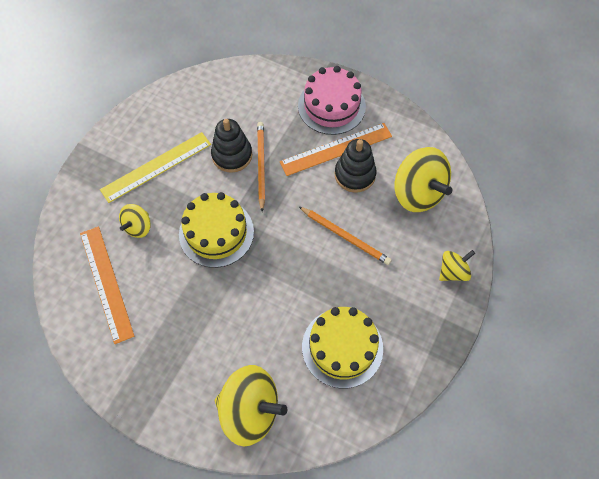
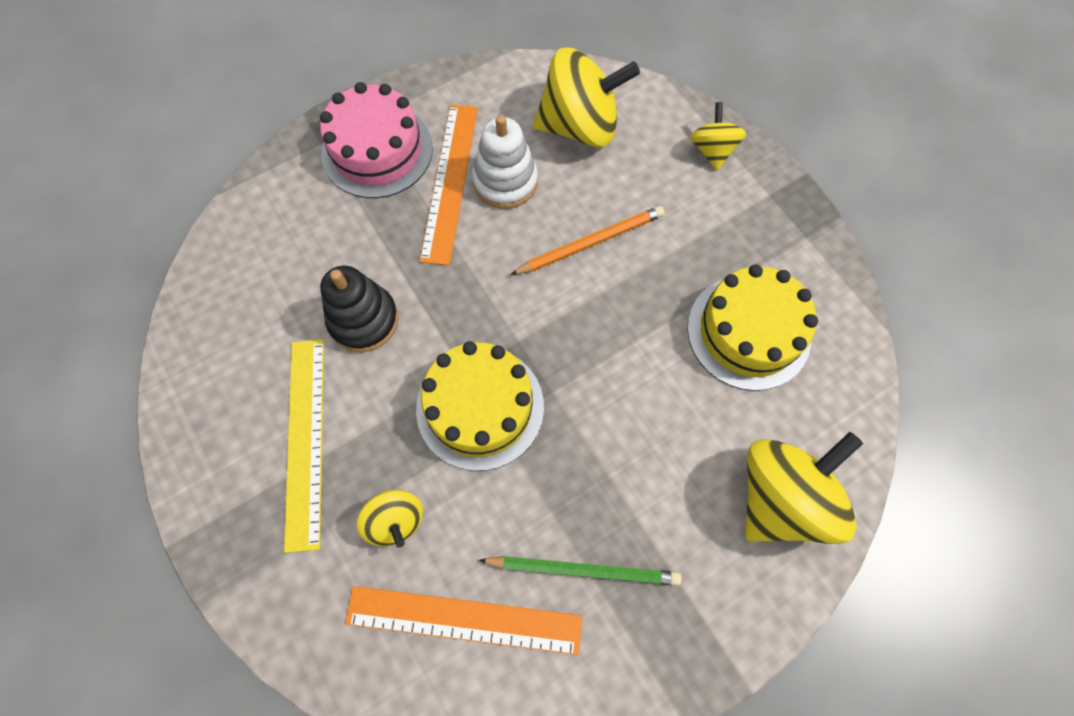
camera: 60 degrees left, 5 degrees up
(157, 325) = (582, 569): none -> green pencil
(261, 166) = (409, 290): orange pencil -> none
(355, 175) = (505, 181): black stacking toy -> white stacking toy

